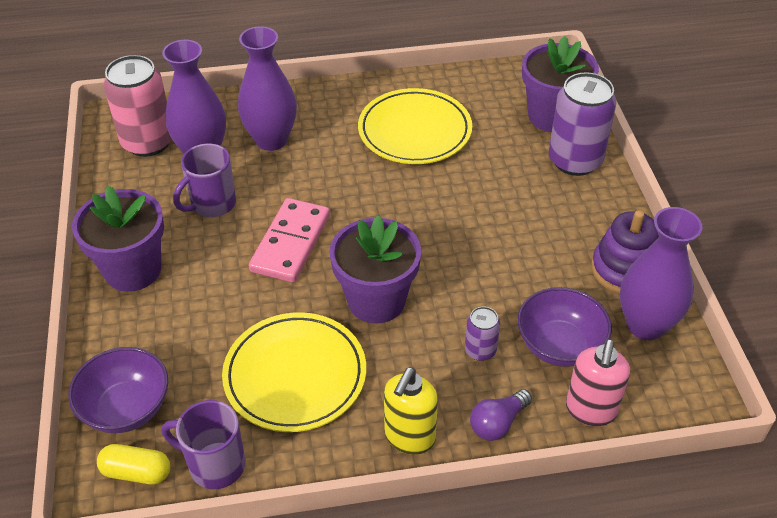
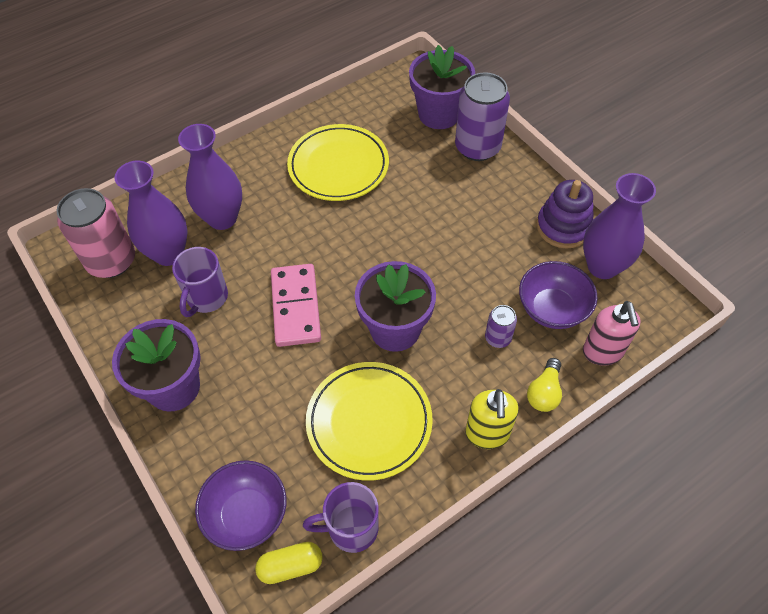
camera: 25 degrees left, 10 degrees up
(498, 423) = (544, 392): purple light bulb -> yellow light bulb

